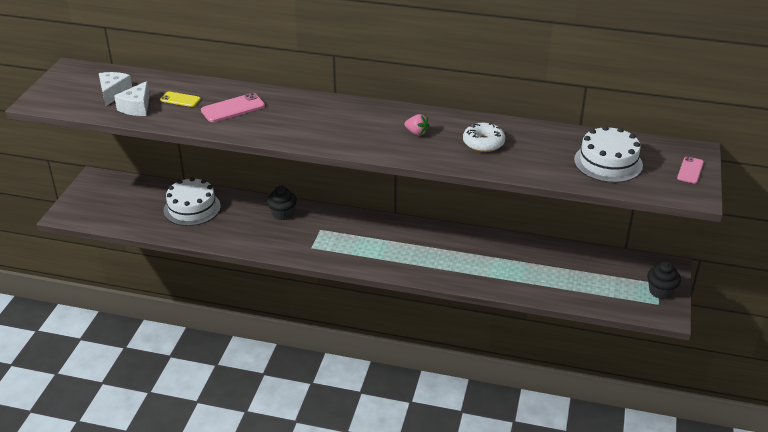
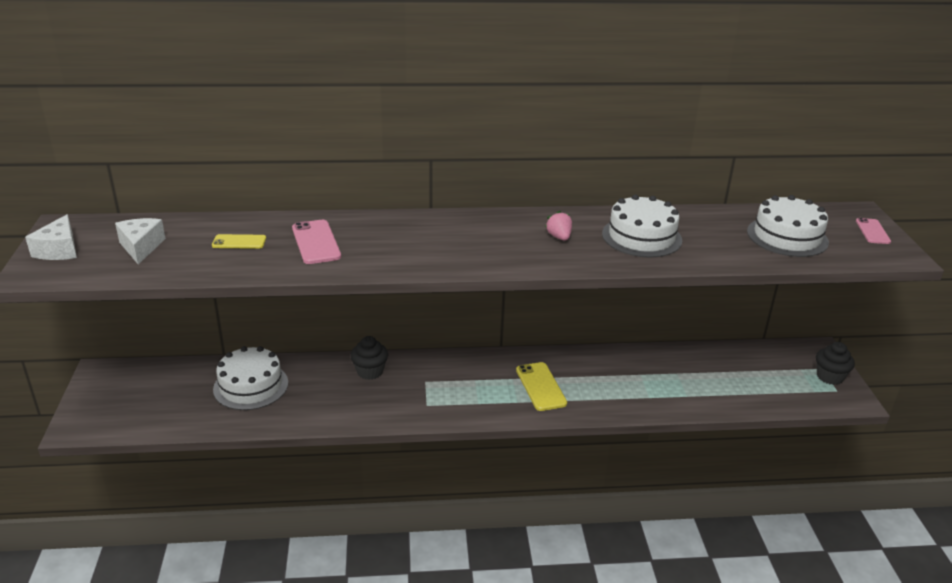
camera: 20 degrees left, 5 degrees down
(136, 107) = (184, 260): white cheese -> white cheese (59, 250)
(233, 108) = (316, 242): pink phone -> pink phone turned 60 degrees counterclockwise
(407, 251) = (540, 387): none -> yellow phone
(416, 133) = (559, 237): pink strawberry -> pink strawberry turned 120 degrees counterclockwise
(483, 143) = (641, 237): white donut -> white cake

